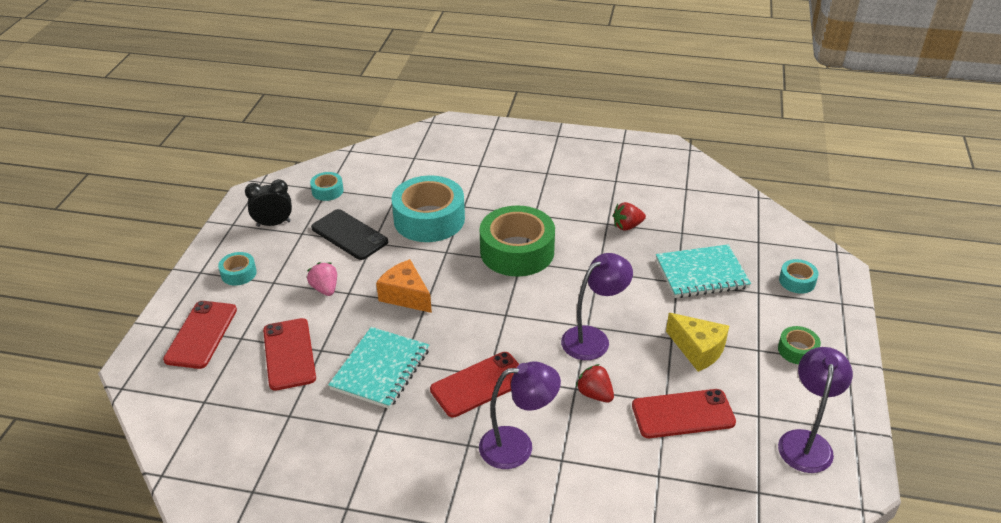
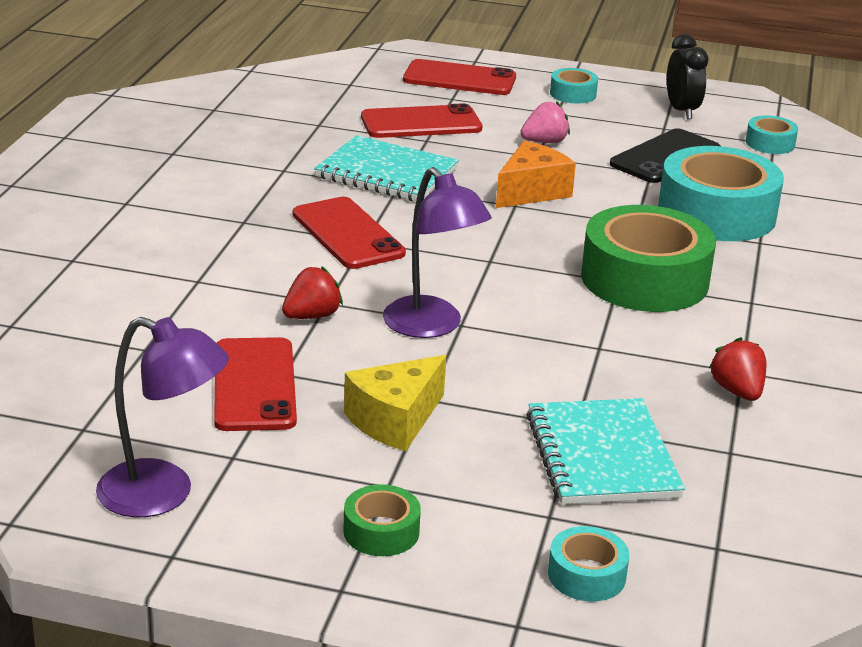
camera: 90 degrees right, 10 degrees down
(517, 446) = (230, 253): purple lamp -> none

